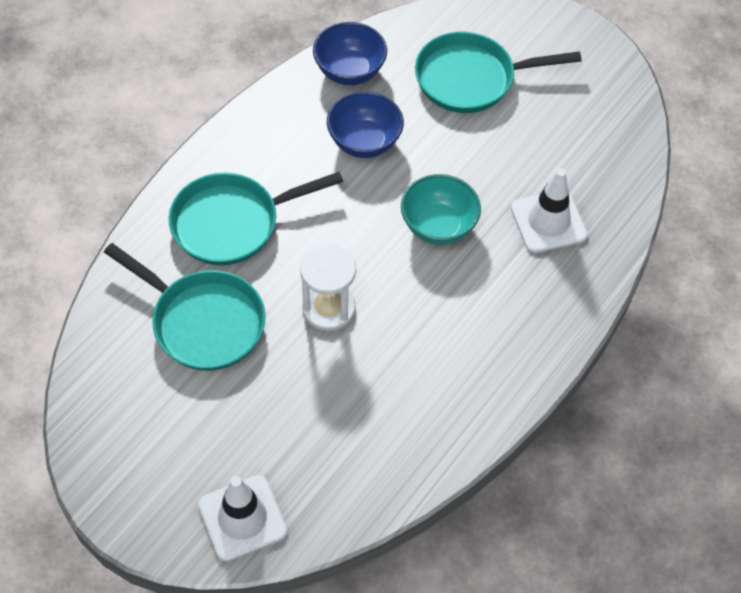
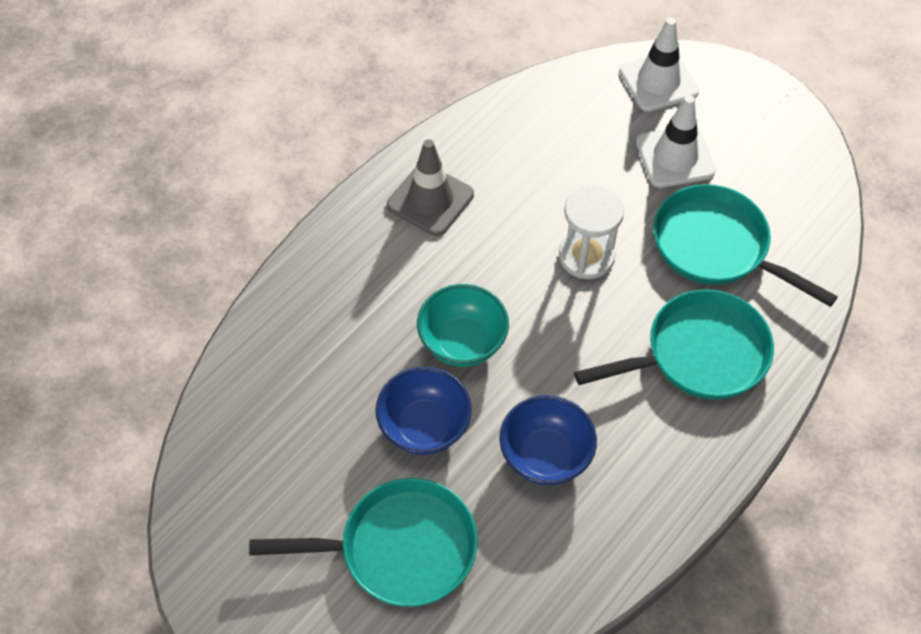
camera: 175 degrees left, 0 degrees up
(349, 71) = (564, 567): blue bowl -> blue bowl (424, 426)
(483, 361) = (430, 200): none -> grey traffic cone
(548, 222) = (335, 343): white traffic cone -> white traffic cone (675, 157)

